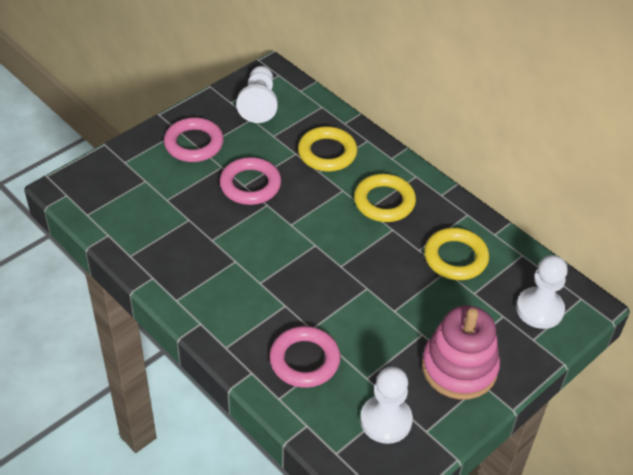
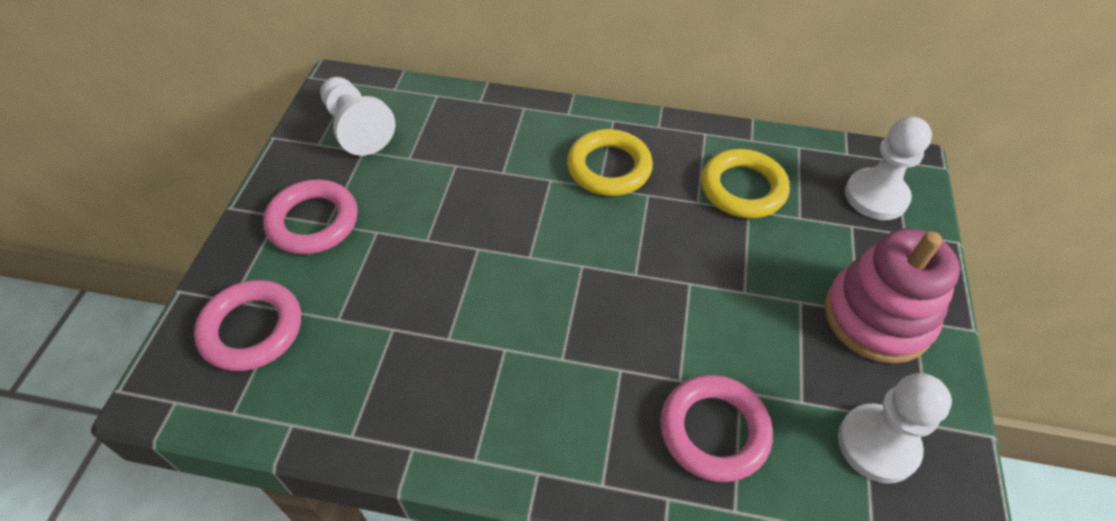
camera: 35 degrees left, 5 degrees up
(250, 185) = (434, 235): pink ring -> pink ring (252, 329)
(327, 153) = (492, 145): yellow ring -> none

